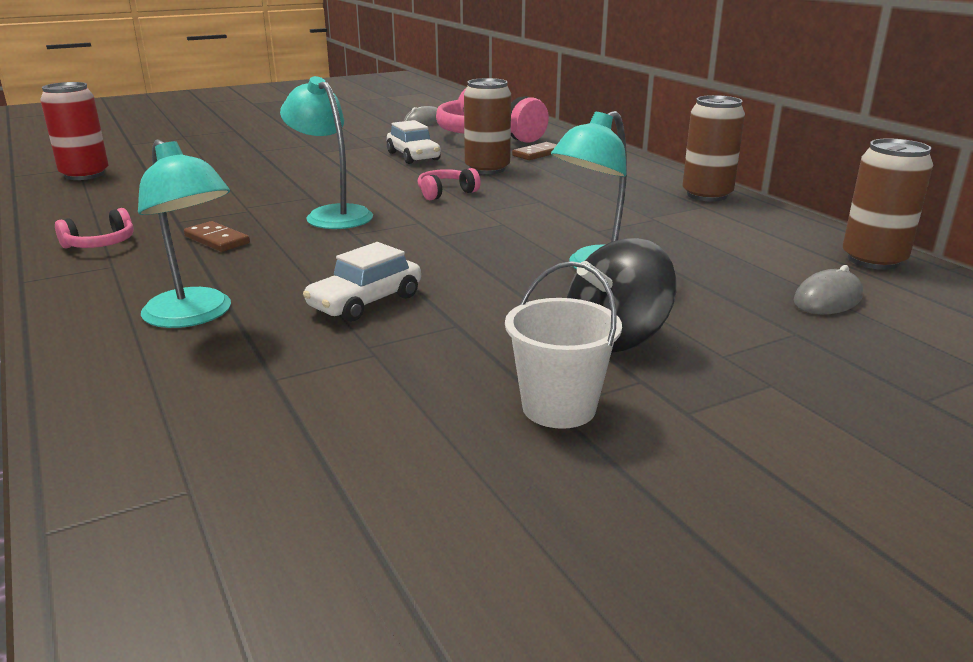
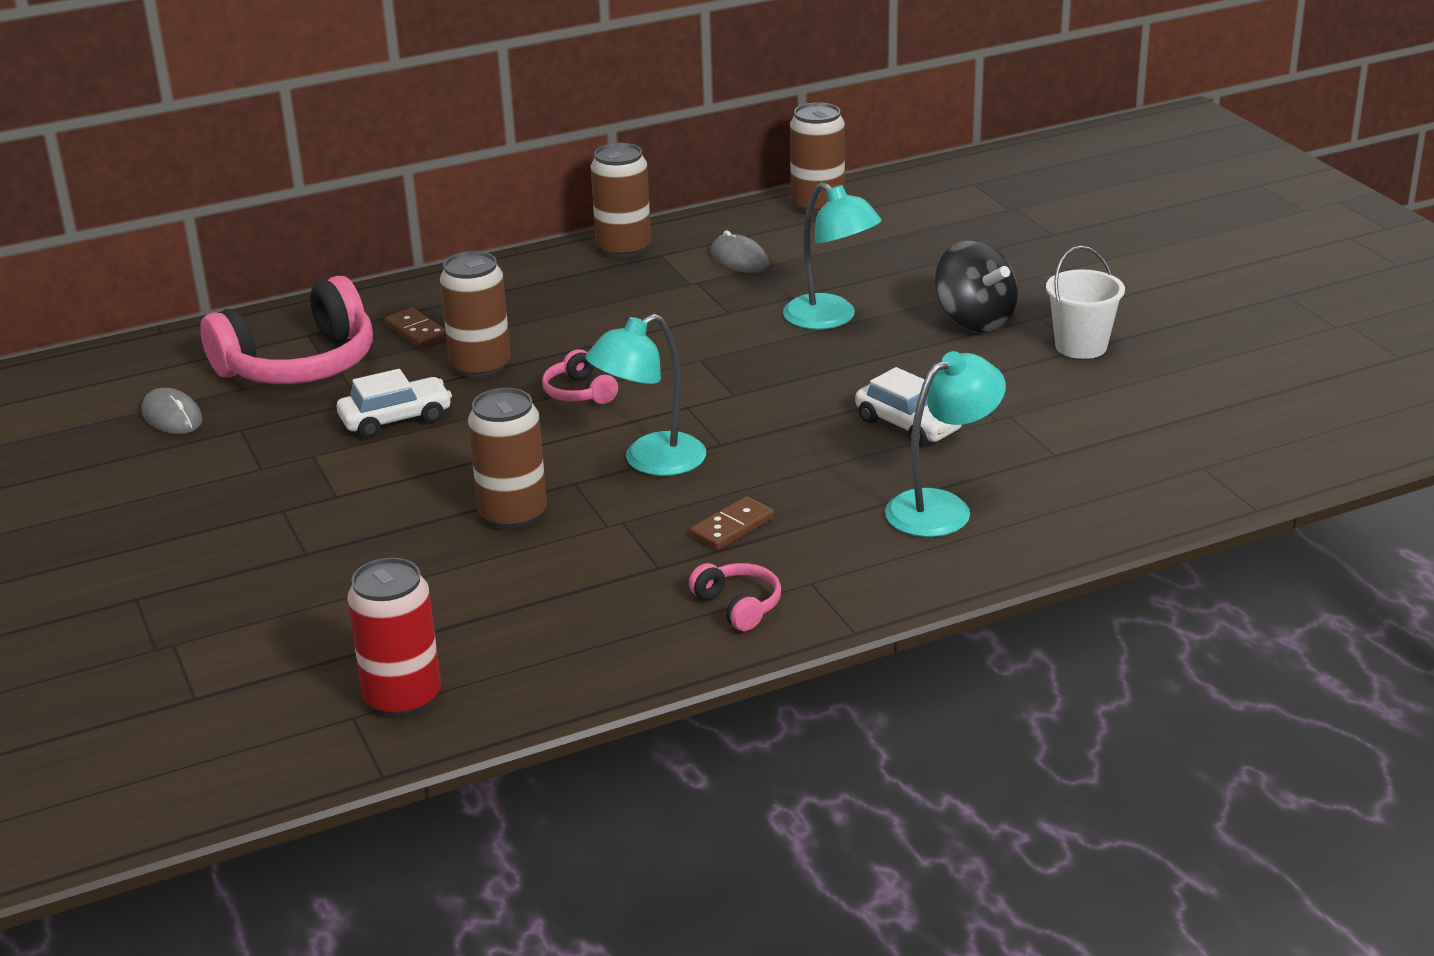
camera: 85 degrees left, 5 degrees up
(275, 185) = (513, 514): none -> brown can
(827, 299) = (898, 236): grey mouse -> grey mouse (739, 259)

